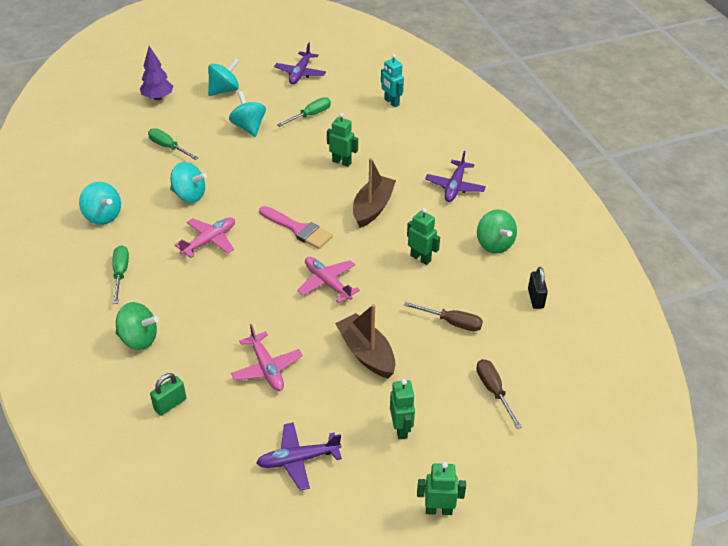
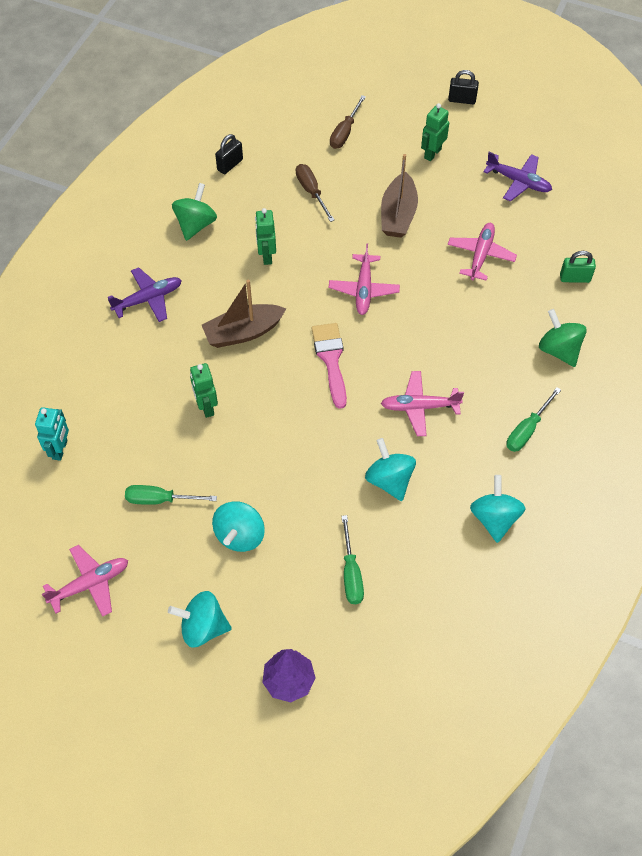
camera: 135 degrees left, 15 degrees up
(300, 73) = (90, 584): purple plane -> pink plane
(438, 510) = (462, 100): green robot -> black padlock

